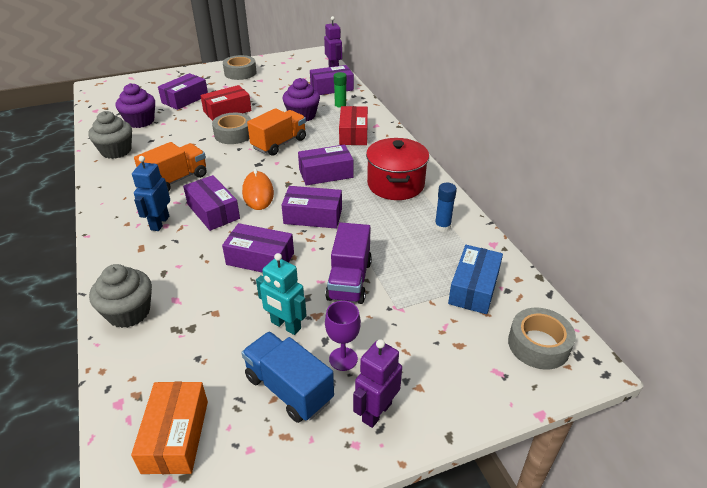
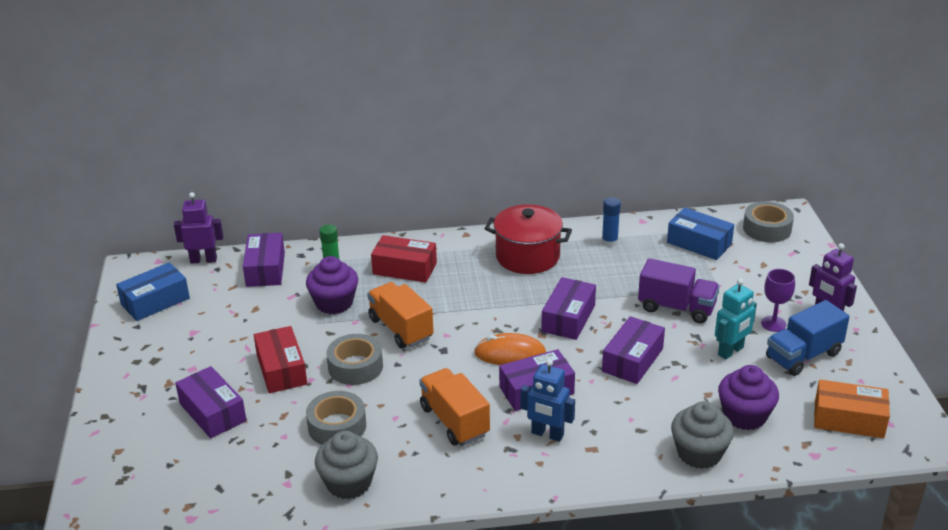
camera: 75 degrees left, 5 degrees down
(140, 121) = (264, 461): purple cupcake -> purple cupcake (745, 416)
(240, 73) = (151, 350): grey tape -> grey tape (337, 426)
(287, 65) = (155, 301): none -> blue box
(326, 173) = (487, 300): purple box -> none

